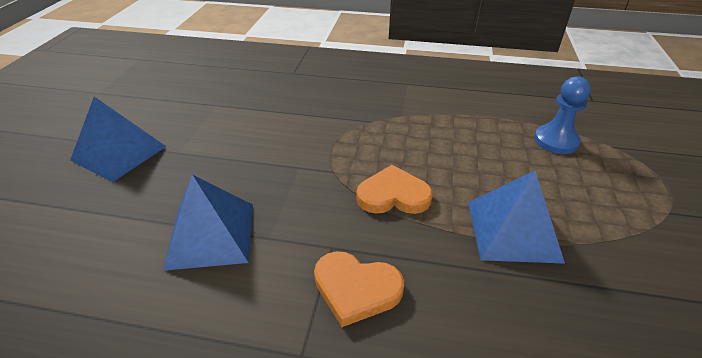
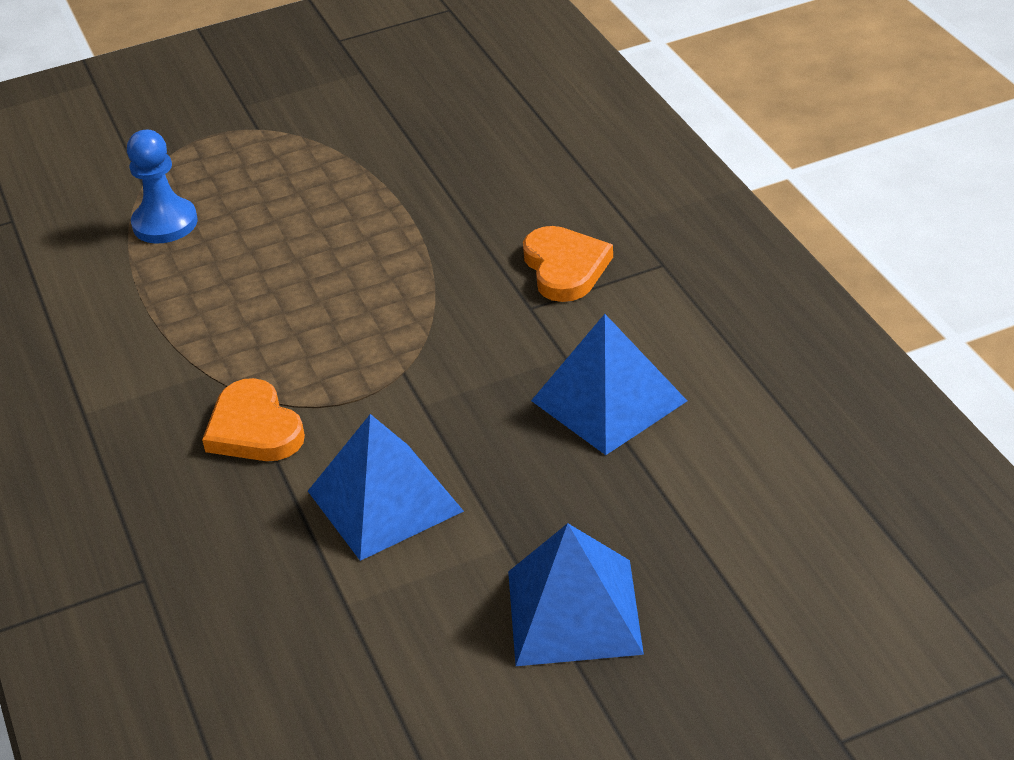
camera: 120 degrees left, 0 degrees up
(393, 195) = (404, 303): orange heart -> orange heart (254, 428)
(513, 230) = (384, 208): blue pyramid -> blue pyramid (385, 501)

